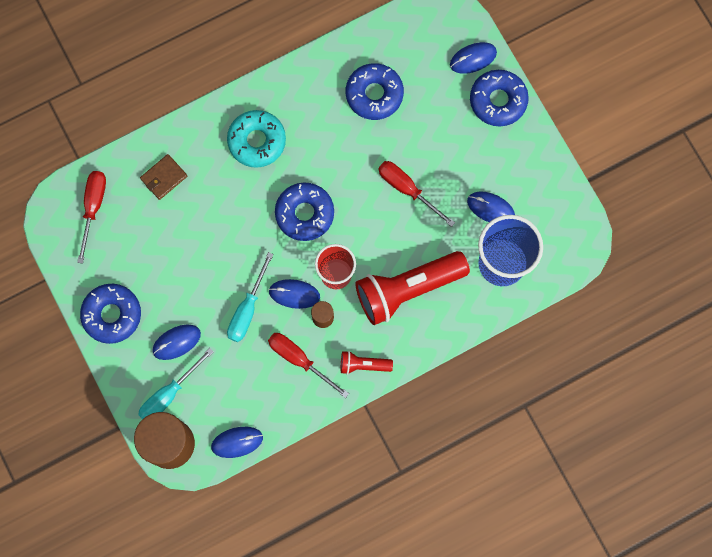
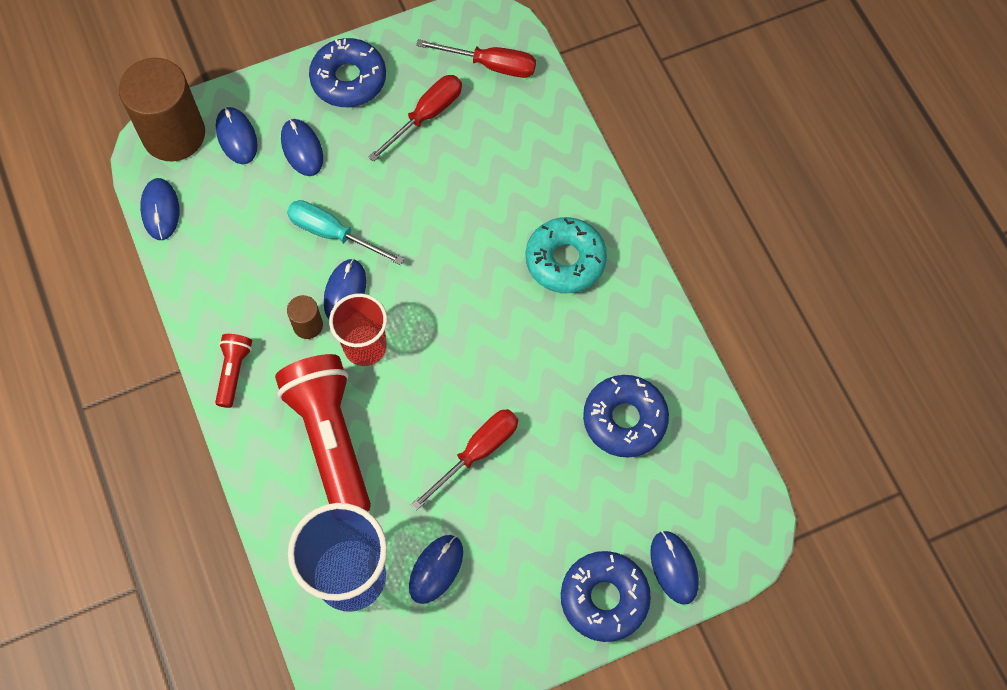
camera: 95 degrees right, 10 degrees down
(164, 177) = (524, 146): brown wallet -> none
(169, 394) = (237, 137): turquoise screwdriver -> blue mouse
(299, 359) = (254, 292): red screwdriver -> red screwdriver (426, 115)
(304, 214) = (456, 313): blue donut -> none

